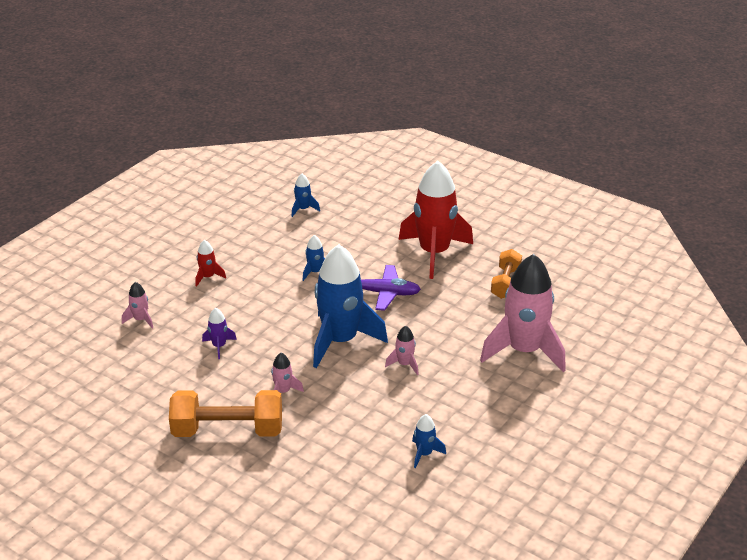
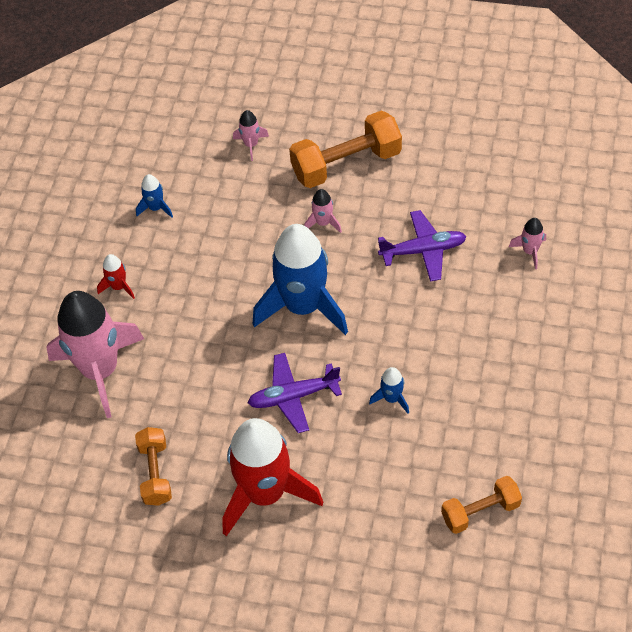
camera: 160 degrees right, 20 degrees up
(208, 277) = (508, 340): red rocket -> red rocket (118, 287)
(219, 346) = (423, 250): purple rocket -> purple plane
(303, 209) = (480, 511): blue rocket -> orange dumbbell
(404, 364) = (220, 302): pink rocket -> pink rocket (251, 145)

